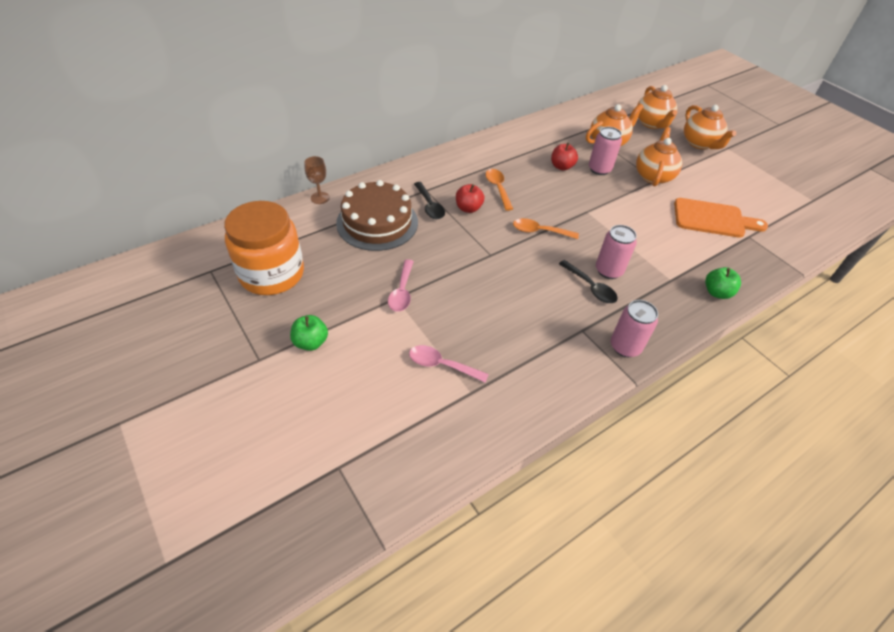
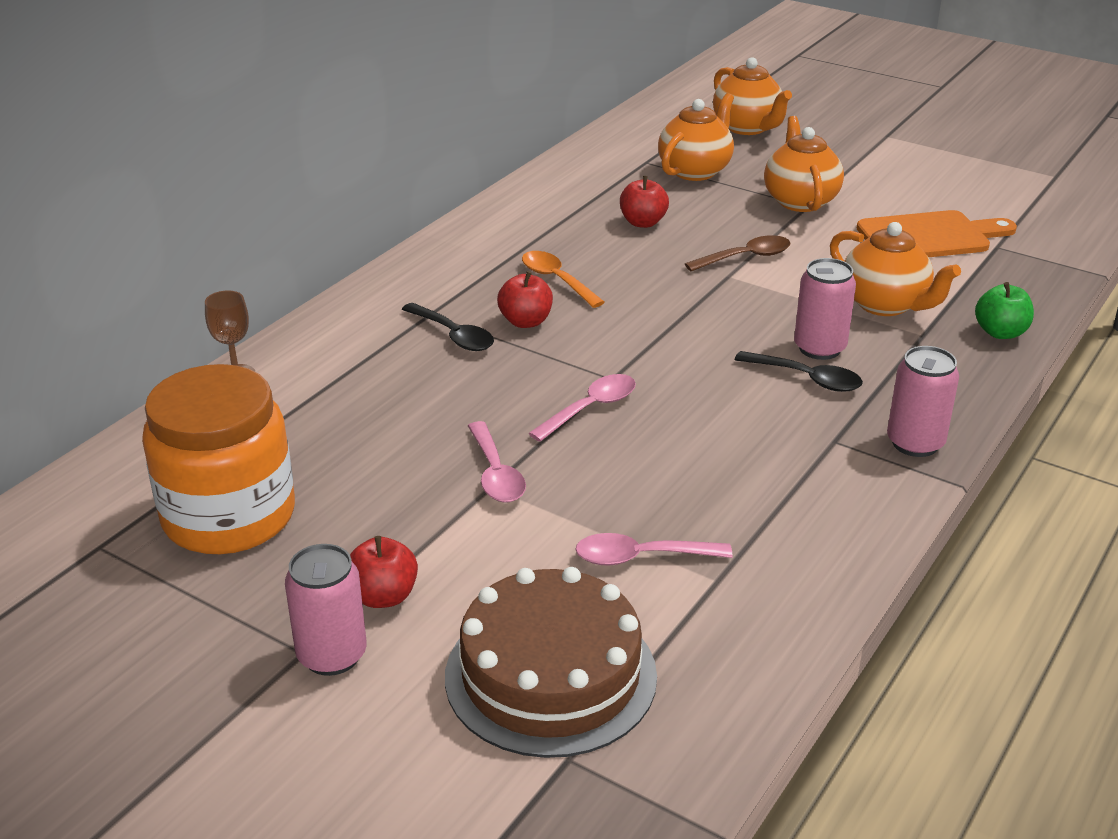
camera: 20 degrees left, 15 degrees down
(311, 342) = (383, 596): green apple -> red apple
(377, 222) = (375, 384): brown cake -> brown cake (550, 675)
(469, 269) = (590, 408): none -> pink spoon
(539, 231) = (671, 323): orange spoon -> none
(599, 169) = (708, 212): pink can -> pink can (332, 655)
(602, 203) = (745, 257): none -> brown spoon
(700, 143) = (841, 139): orange teapot -> orange teapot (885, 304)

